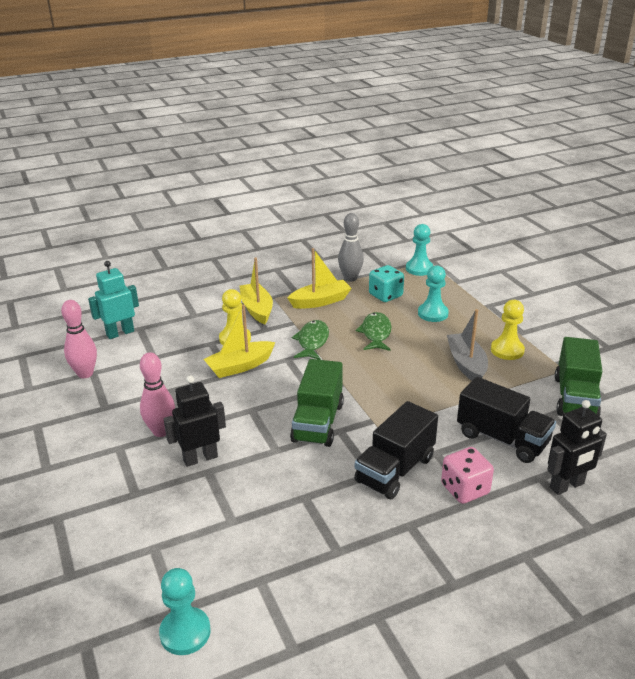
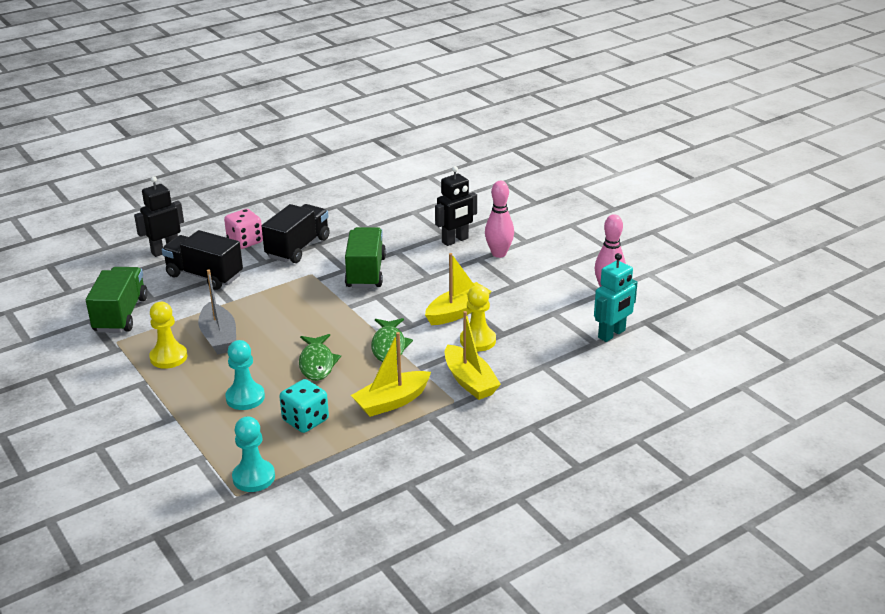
camera: 170 degrees right, 0 degrees up
(185, 632) = (419, 170): turquoise pawn -> none
(350, 278) = (357, 446): grey bowling pin -> none

